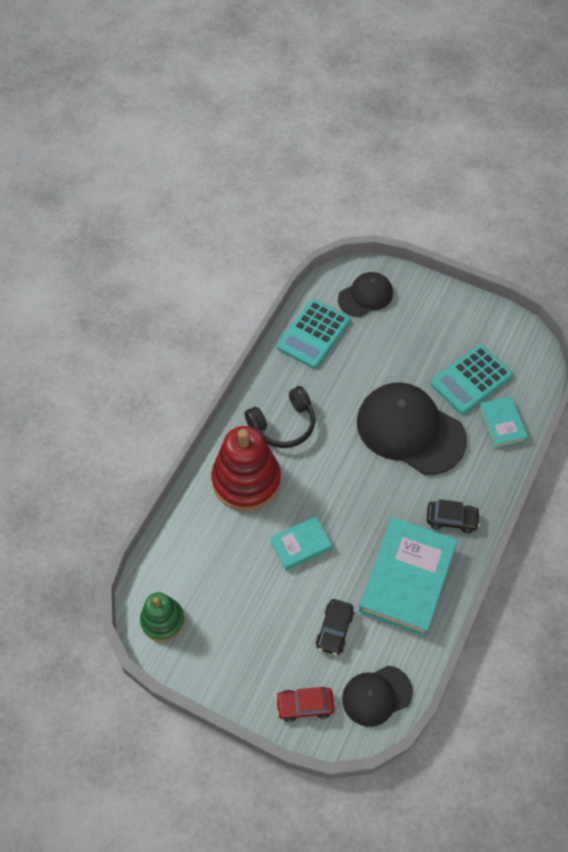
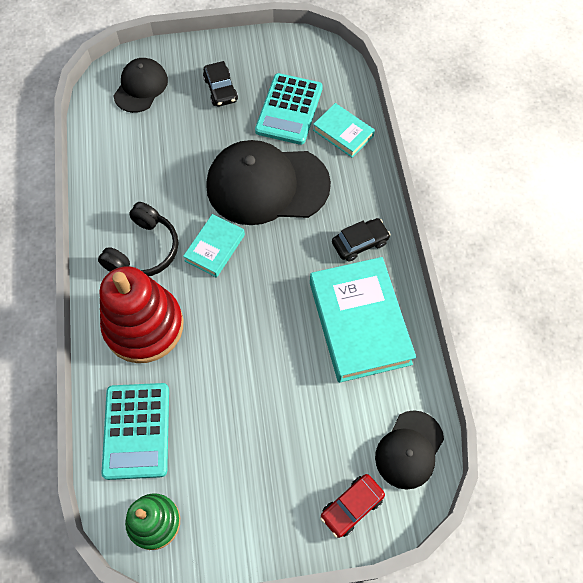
camera: 35 degrees left, 5 degrees up
(301, 545) = (240, 354): turquoise book -> turquoise book (215, 248)
(313, 334) = (115, 149): turquoise calculator -> turquoise calculator (136, 431)
(334, 629) = (328, 414): black car -> black car (220, 90)

